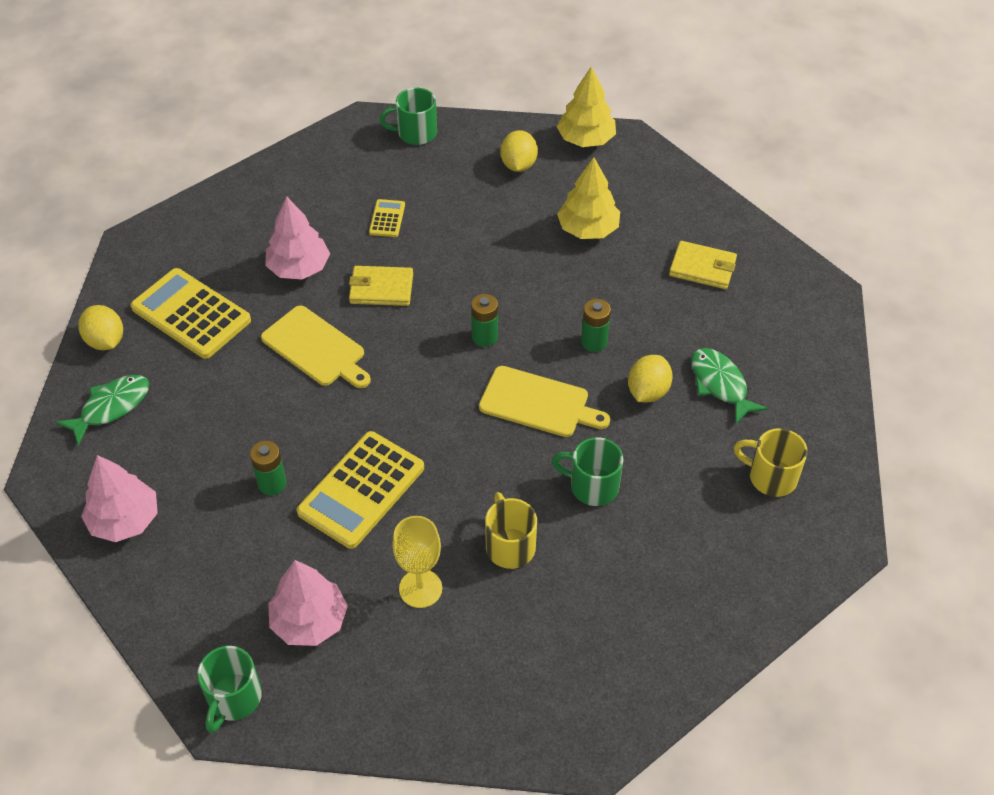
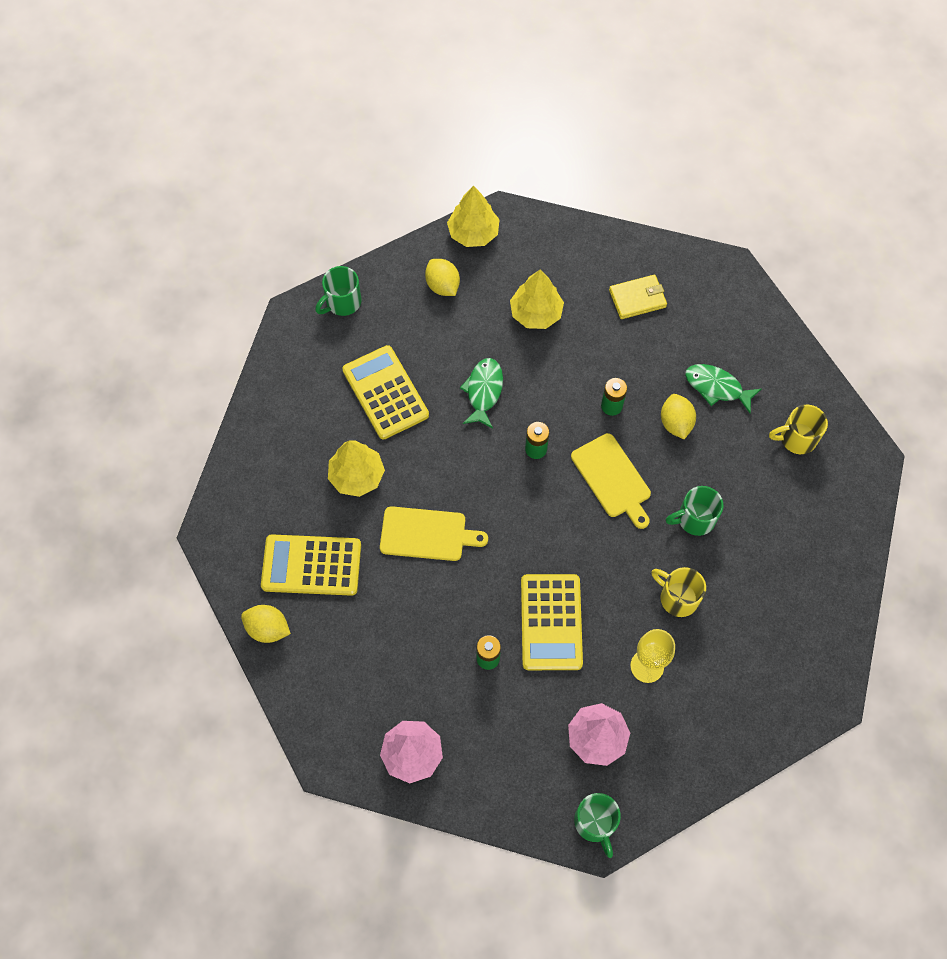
camera: 35 degrees left, 15 degrees up
(111, 407) = (322, 677): green fish -> green fish (483, 391)
(299, 268) = (357, 476): pink tree -> yellow tree
(381, 289) = (431, 455): yellow wallet -> none
(387, 219) = (385, 393): yellow calculator -> yellow calculator, size x2.14
(538, 403) = (612, 478): yellow cutting board -> yellow cutting board turned 75 degrees clockwise

